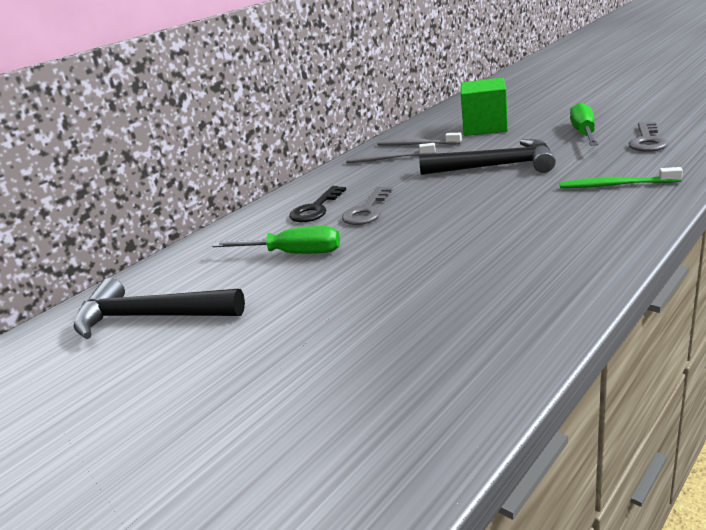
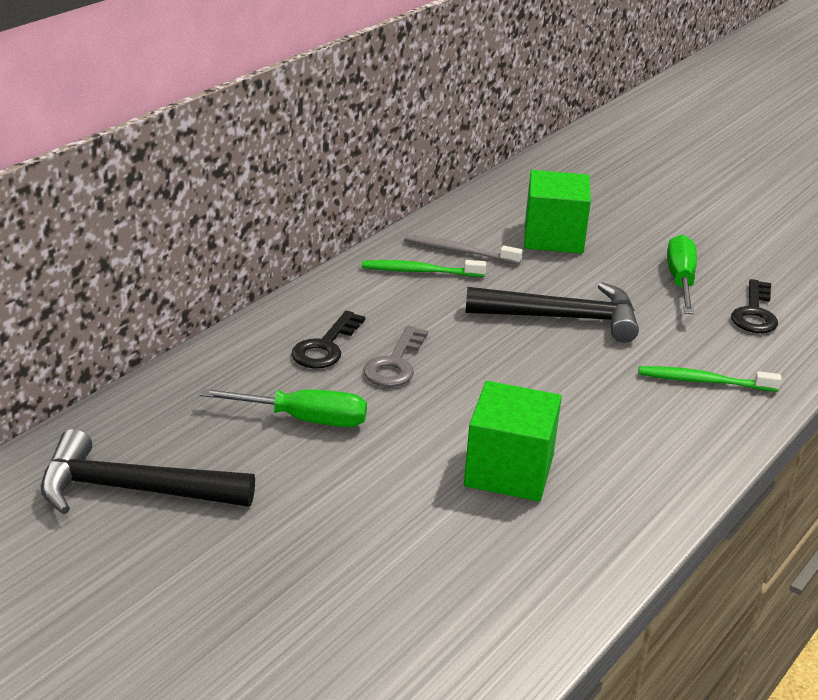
camera: 10 degrees left, 5 degrees up
(388, 159) = (420, 271): grey toothbrush -> green toothbrush
(458, 264) = (509, 470): none -> green cube
(647, 141) = (754, 313): grey key -> black key

